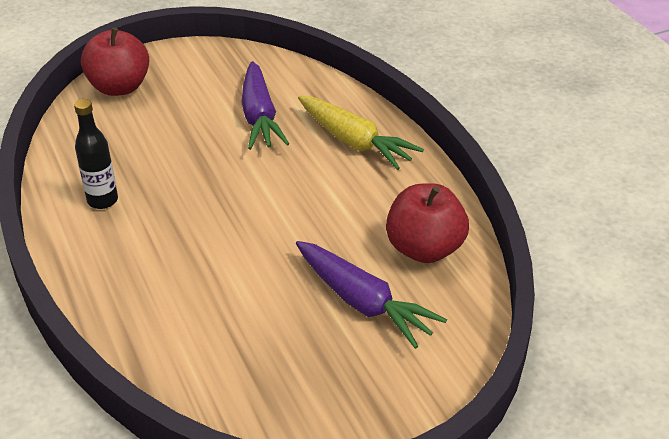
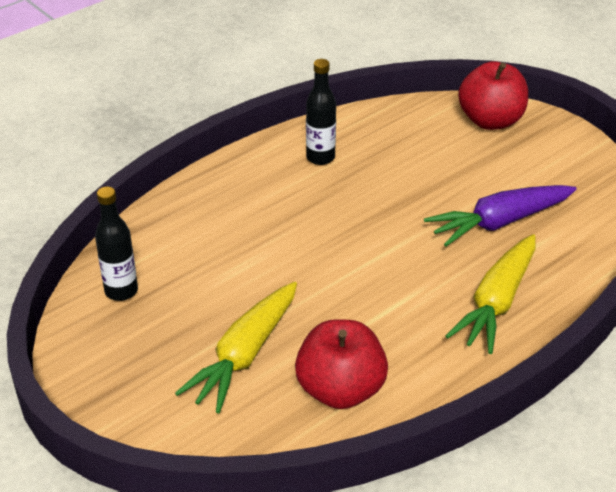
camera: 75 degrees right, 0 degrees up
(234, 385) = (121, 291): none -> black bottle
(363, 303) = (244, 356): purple carrot -> yellow carrot

